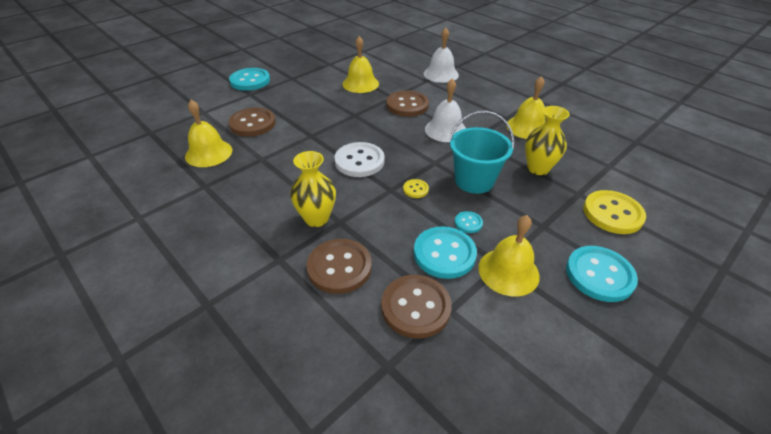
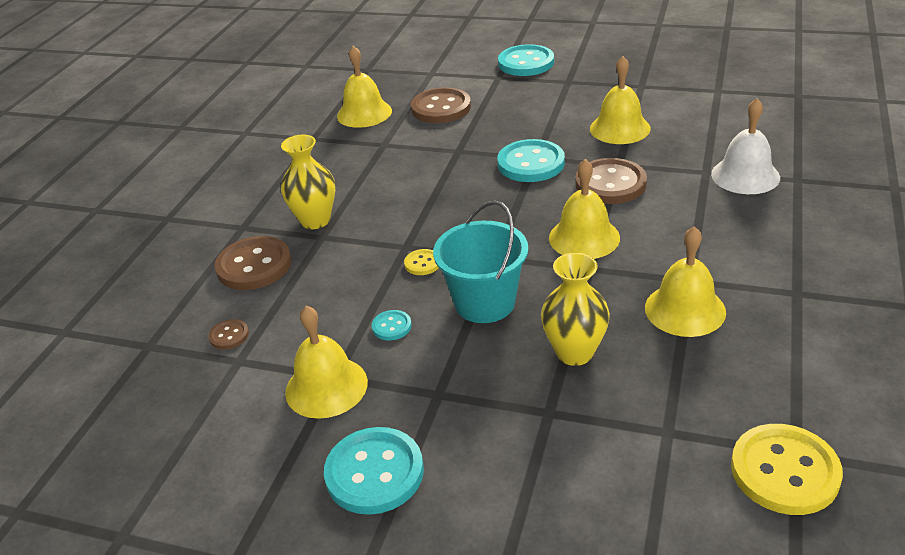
camera: 65 degrees right, 5 degrees down
(359, 161) = (440, 203): white button -> none
(415, 307) = (229, 335): brown button -> brown button, size x0.48
(444, 254) = (322, 327): turquoise button -> turquoise button (531, 163)
(445, 130) = (584, 237): white bell -> yellow bell
(612, 213) = (528, 461): yellow button -> yellow button (784, 471)

